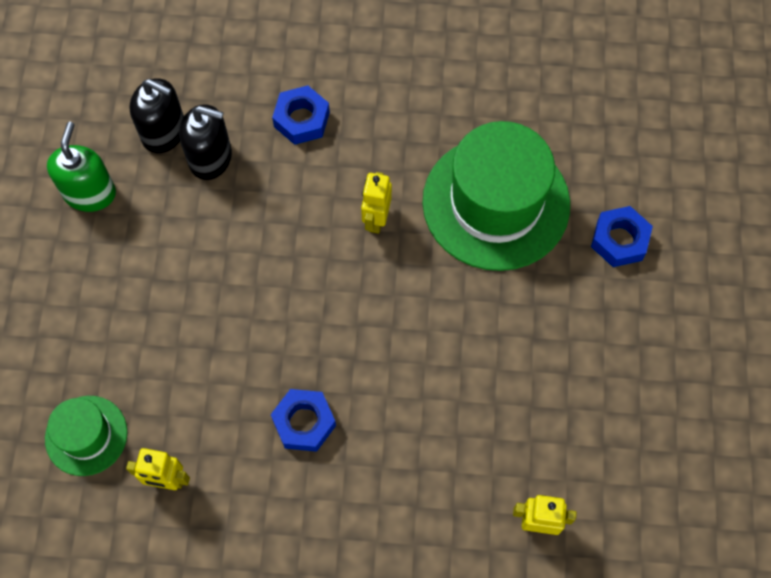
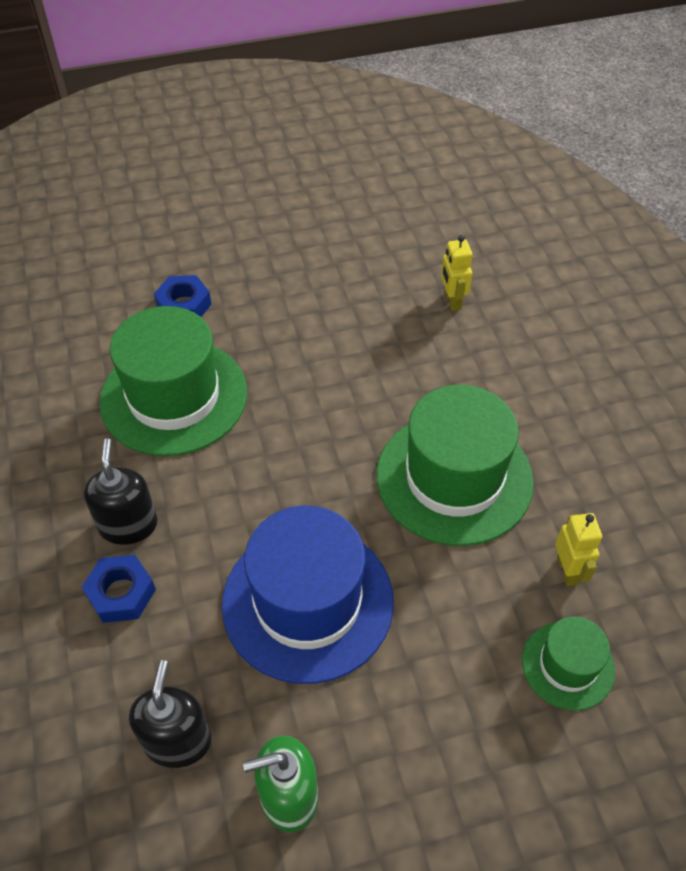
camera: 110 degrees left, 15 degrees down
(211, 158) = (198, 671): black soap dispenser -> black soap dispenser (128, 525)
(233, 253) = (308, 602): none -> blue hat
(304, 422) = (454, 478): blue nut -> green hat
(376, 219) = (223, 485): yellow robot -> none

